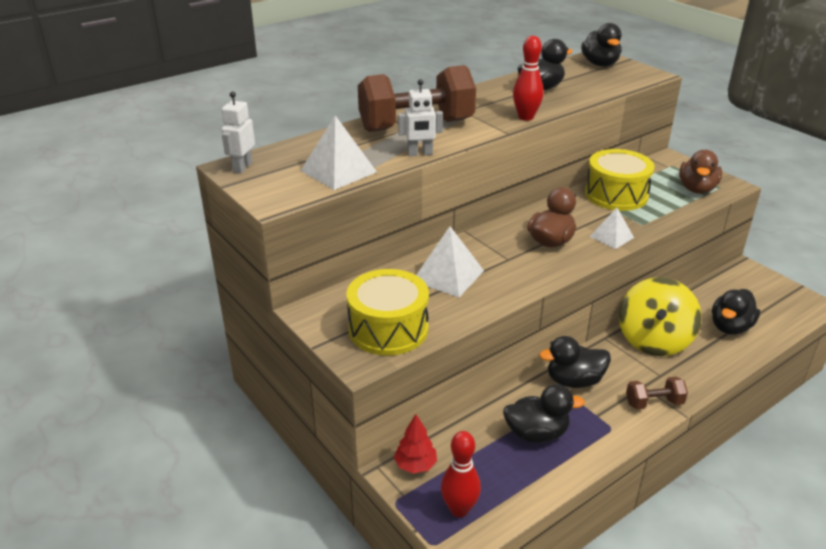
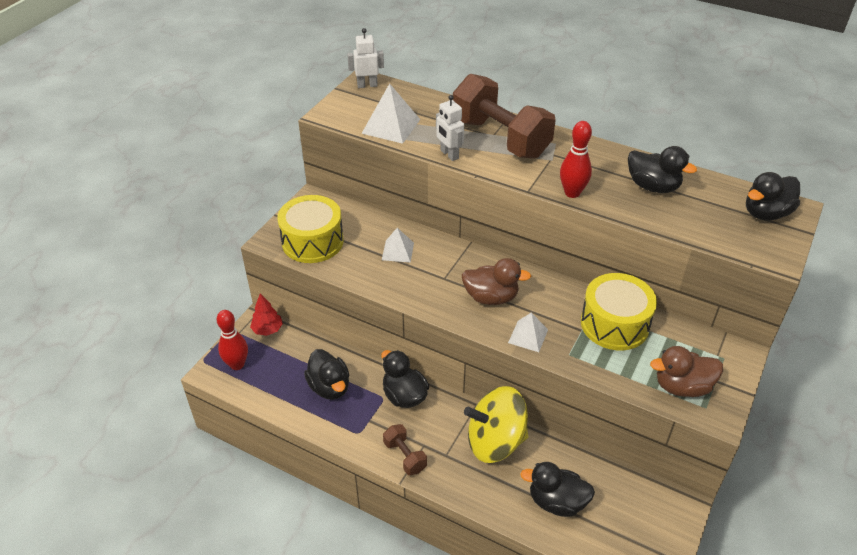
camera: 65 degrees right, 10 degrees up
(448, 275) = (397, 251): white pyramid -> white pyramid, size x0.64

